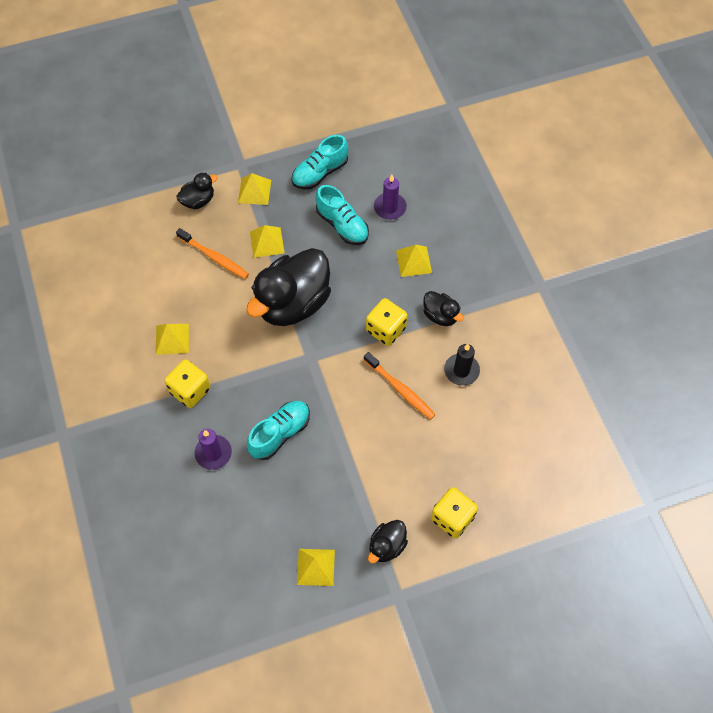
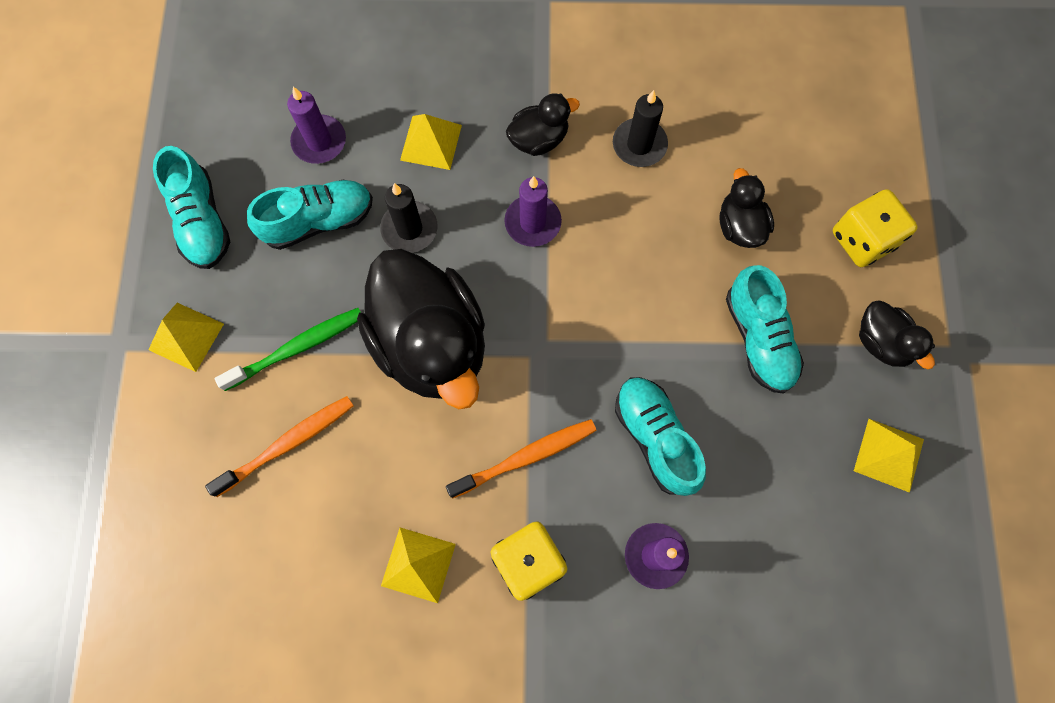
camera: 70 degrees left, 10 degrees up
(198, 201) = (158, 437): black duck -> black duck (739, 226)
(267, 242) = (297, 348): yellow pyramid -> green toothbrush
(356, 269) = (409, 229): none -> black candle
(361, 473) = (758, 338): none -> turquoise shoe
(386, 329) = (532, 222): yellow dice -> purple candle
(400, 389) = (640, 237): orange toothbrush -> orange toothbrush (526, 457)

